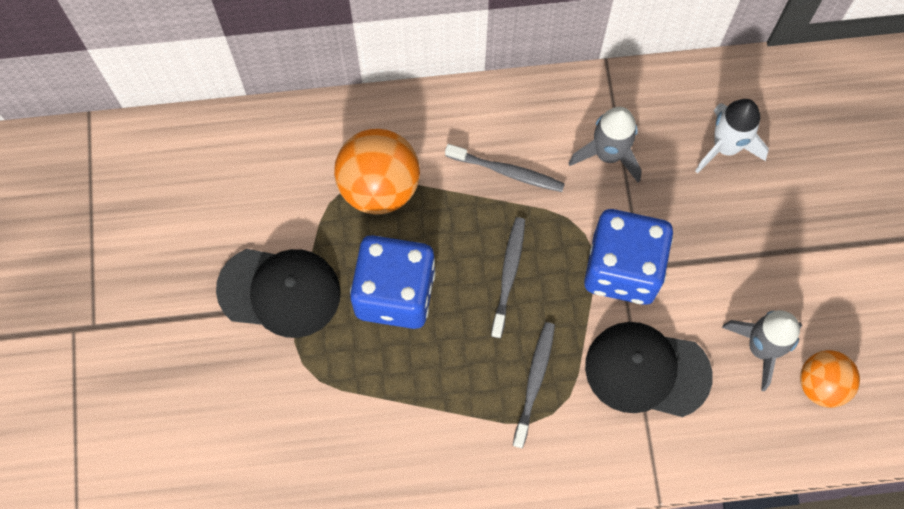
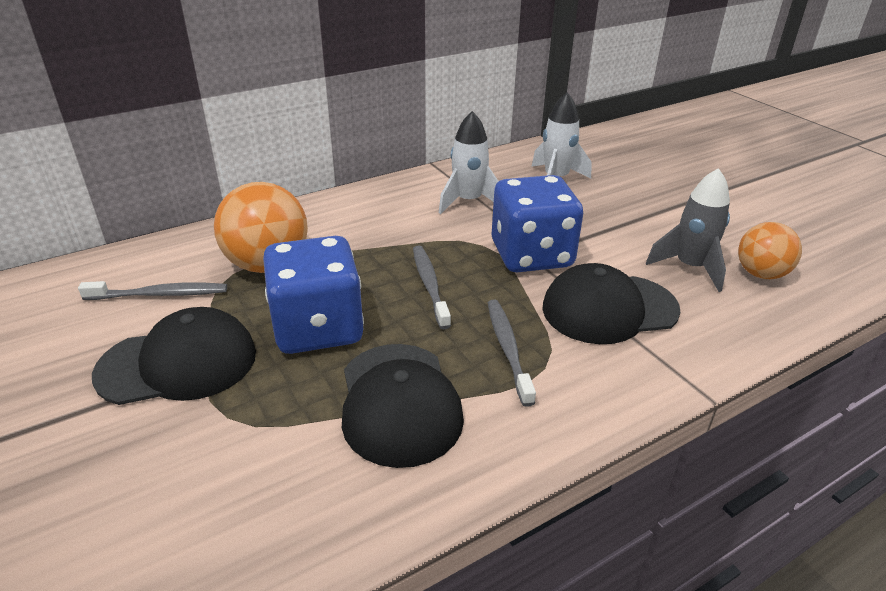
camera: 25 degrees left, 35 degrees down
(426, 403) = (399, 403): none -> black cap
(507, 171) = (387, 229): grey toothbrush -> grey toothbrush (159, 294)
(608, 154) = (468, 201): grey rocket -> white rocket

